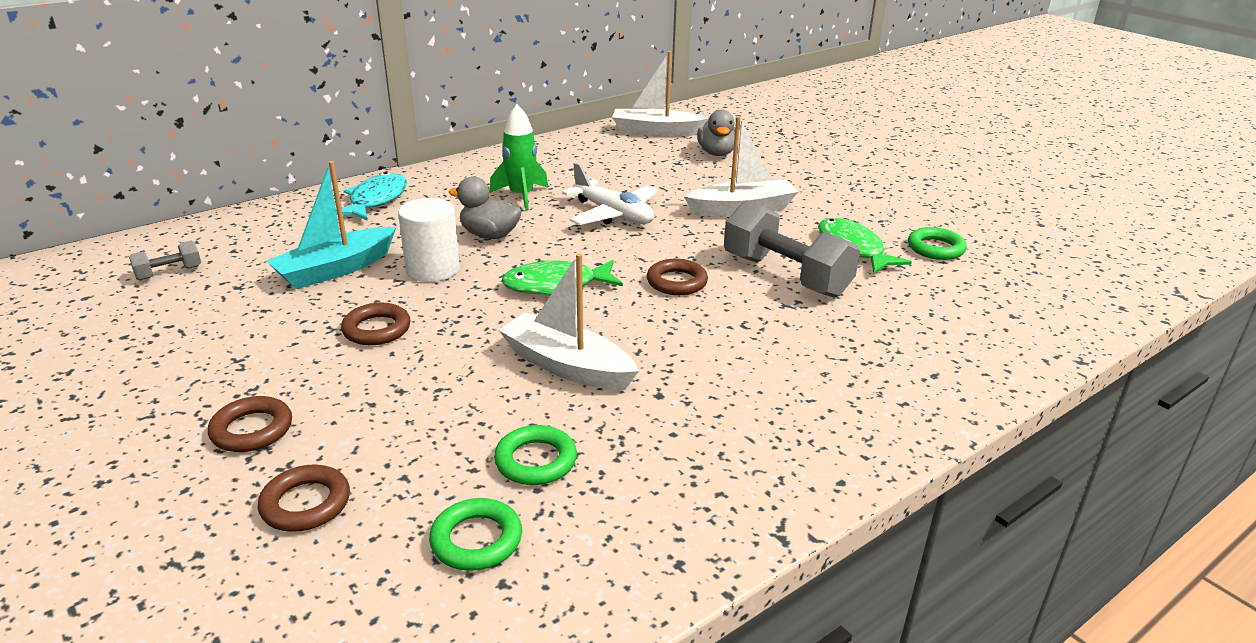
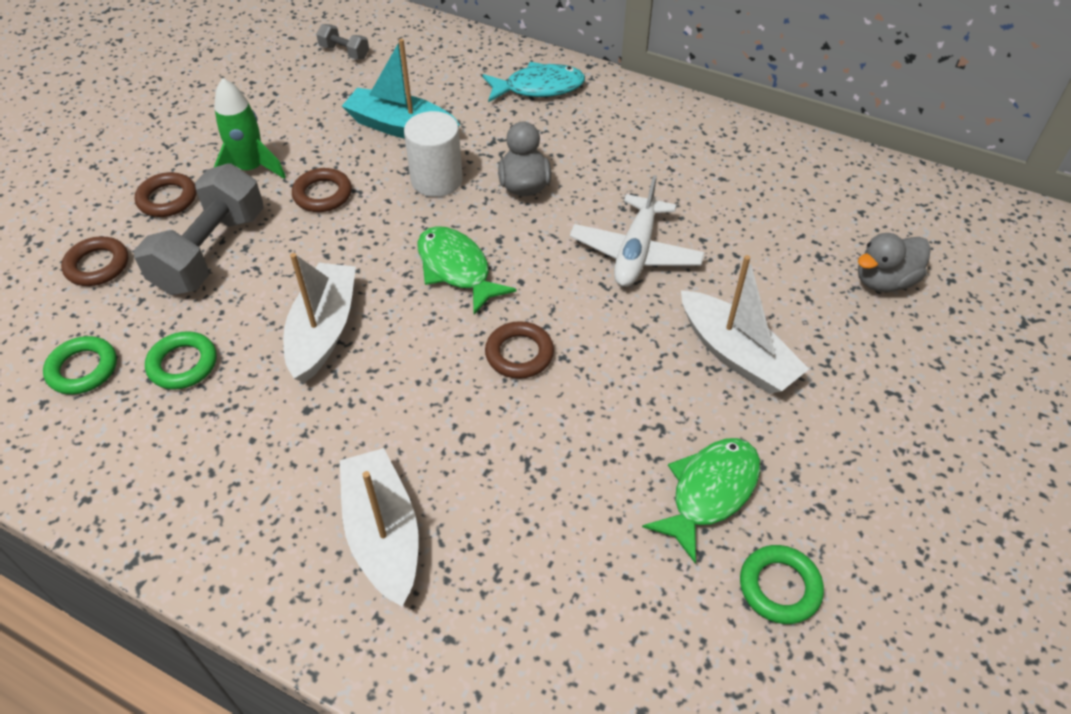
camera: 65 degrees right, 20 degrees up
(521, 196) = (623, 171): green rocket -> green rocket (251, 169)
(656, 132) = (895, 205): white boat -> white boat (383, 534)
(785, 276) = (594, 443): grey dumbbell -> grey dumbbell (211, 252)

